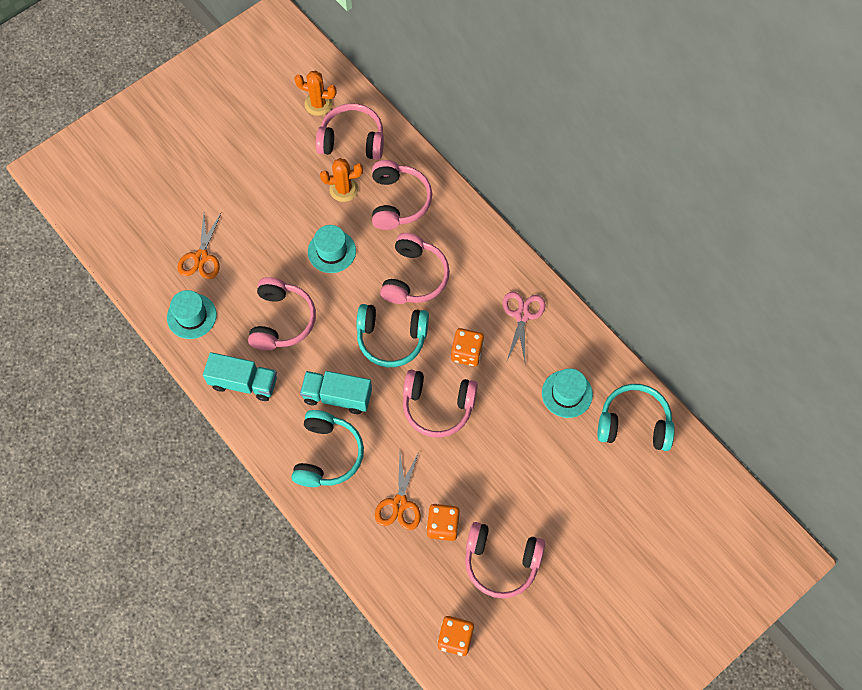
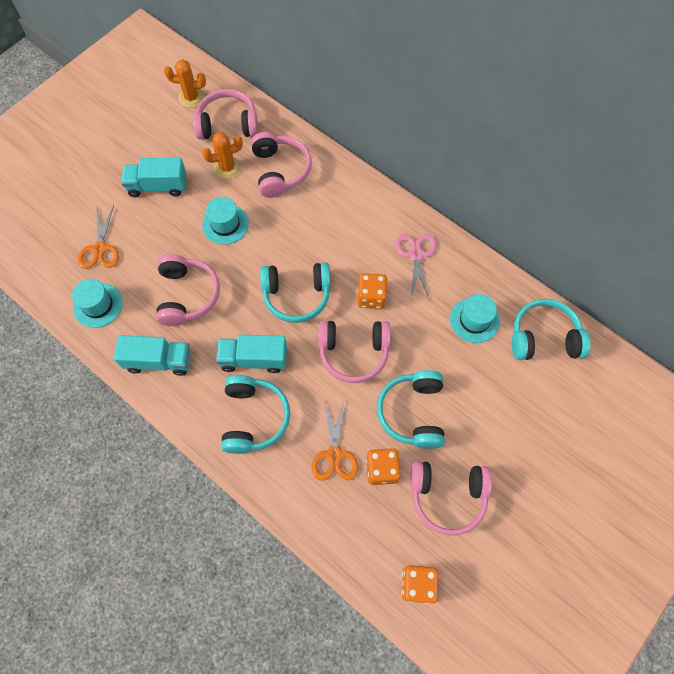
camera: 10 degrees left, 0 degrees up
(269, 199) = (158, 186): none -> turquoise truck
(414, 277) = (308, 236): pink headphones -> none
(484, 476) = (413, 413): none -> turquoise headphones

